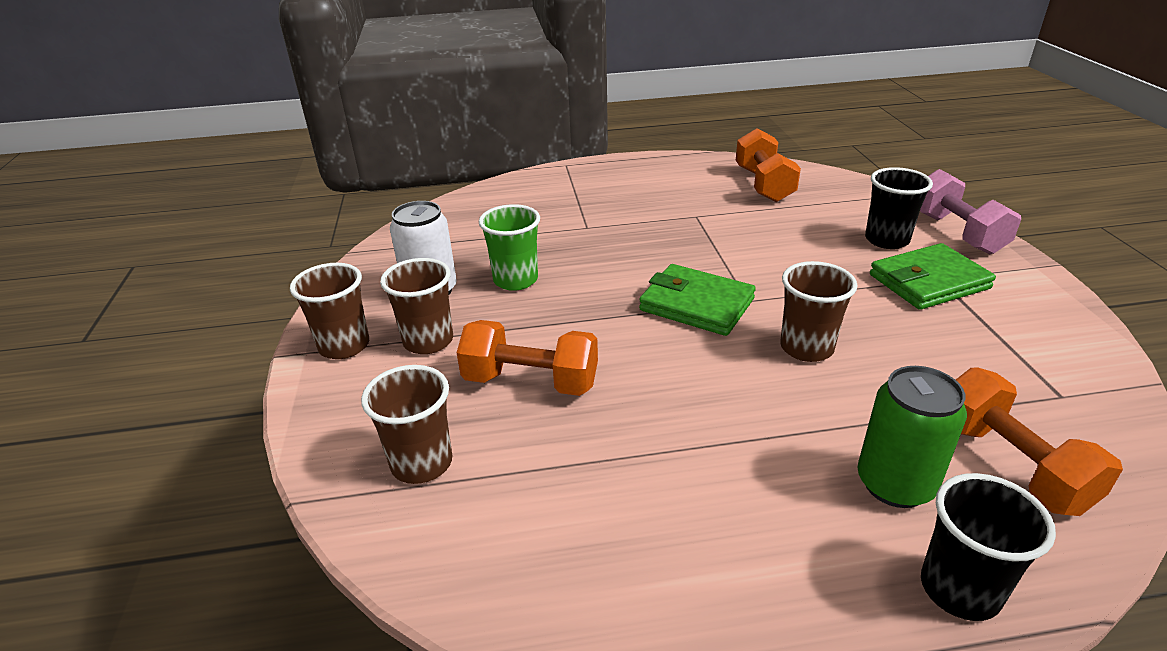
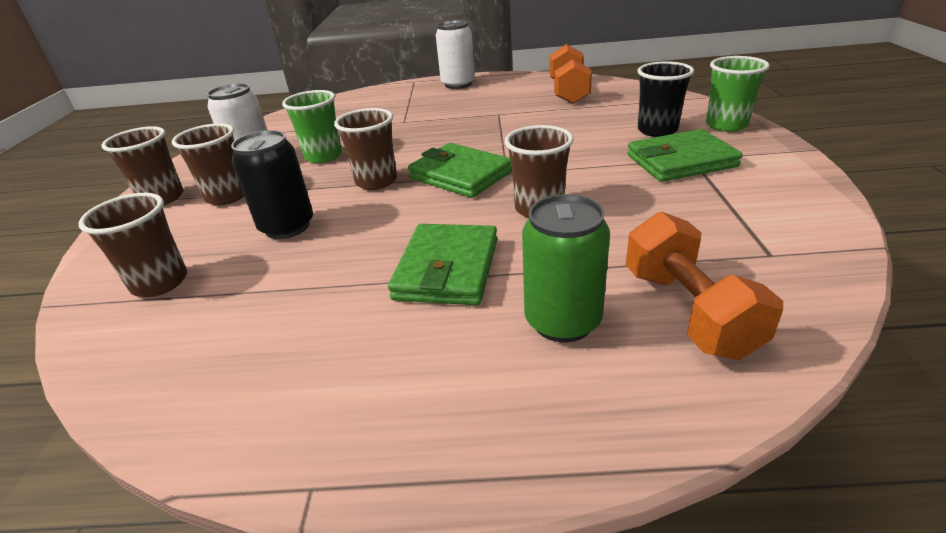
camera: 10 degrees right, 0 degrees up
(531, 382) = (287, 227): orange dumbbell -> black can
(602, 315) = (376, 181): none -> brown cup
(624, 170) = (458, 84): none -> white can
(745, 429) = (447, 269): none -> green wallet
(956, 233) = (726, 125): pink dumbbell -> green cup
(959, 589) = (579, 420): black cup -> none

